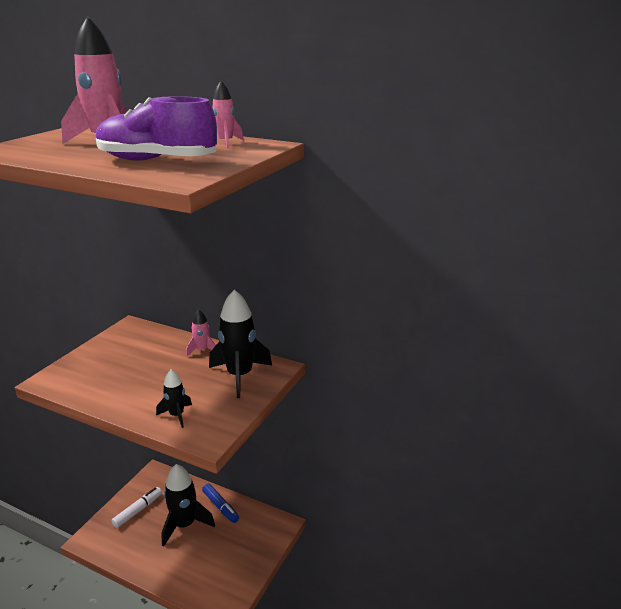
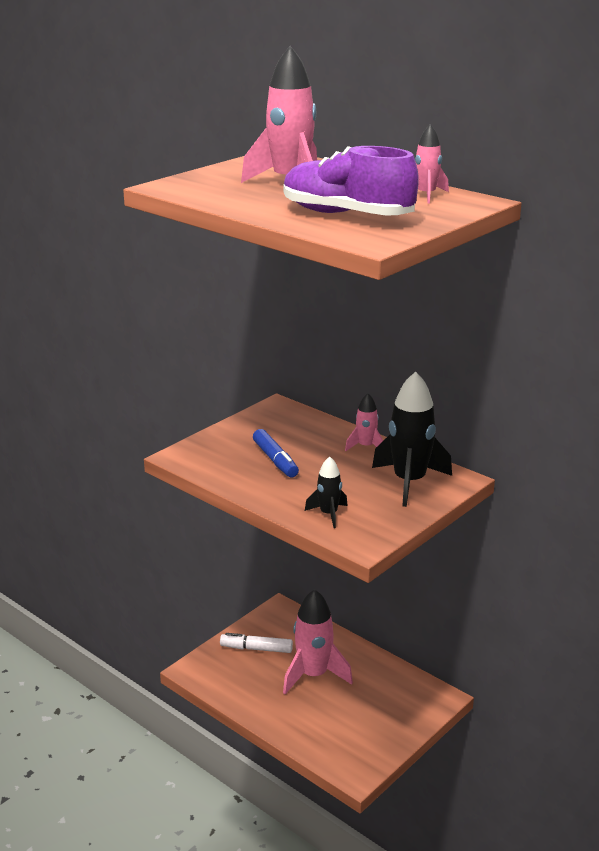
camera: 15 degrees right, 0 degrees up
(138, 510) = (256, 649): white marker -> white marker turned 135 degrees counterclockwise
(185, 525) = (314, 675): black rocket -> pink rocket
(220, 507) = (362, 663): blue marker -> blue marker (275, 460)

